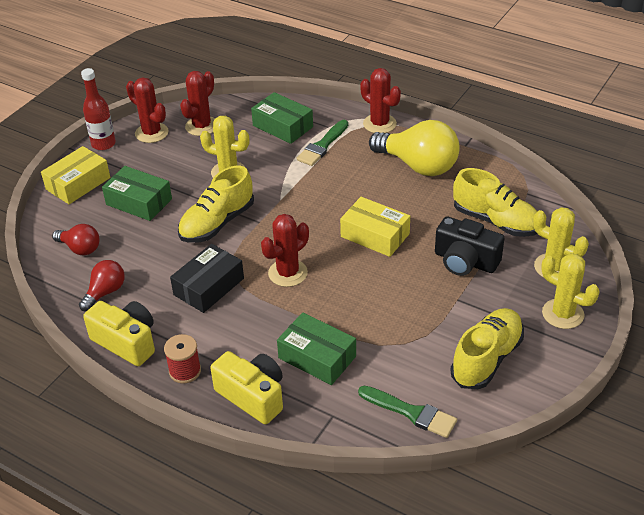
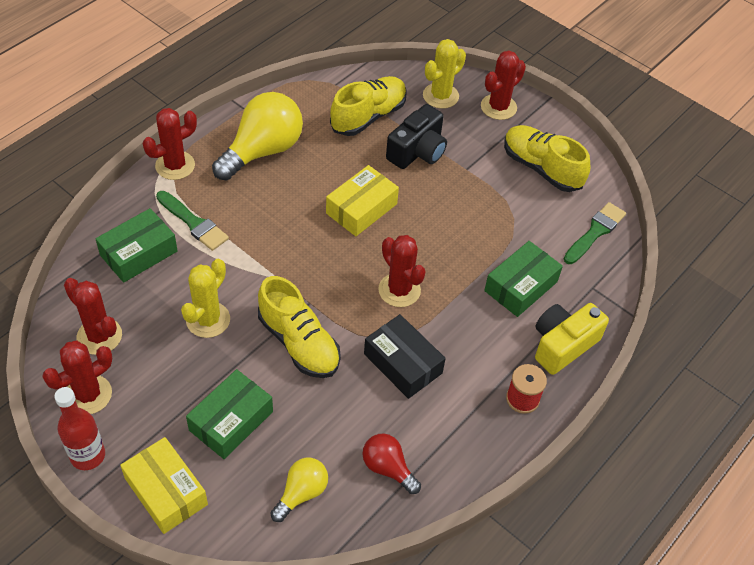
camera: 85 degrees left, 10 degrees up
(80, 248) = (301, 493): red light bulb -> yellow light bulb
(126, 342) = (472, 450): yellow camera -> none
(563, 314) = (498, 107): yellow cactus -> red cactus

